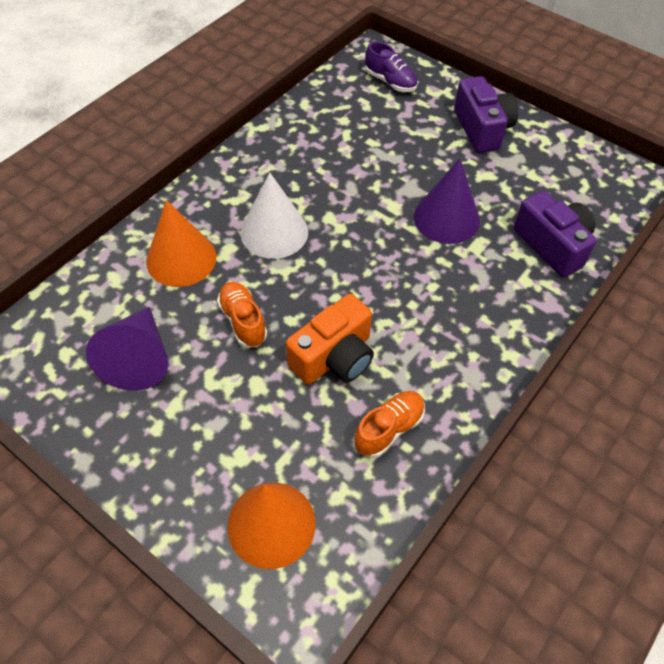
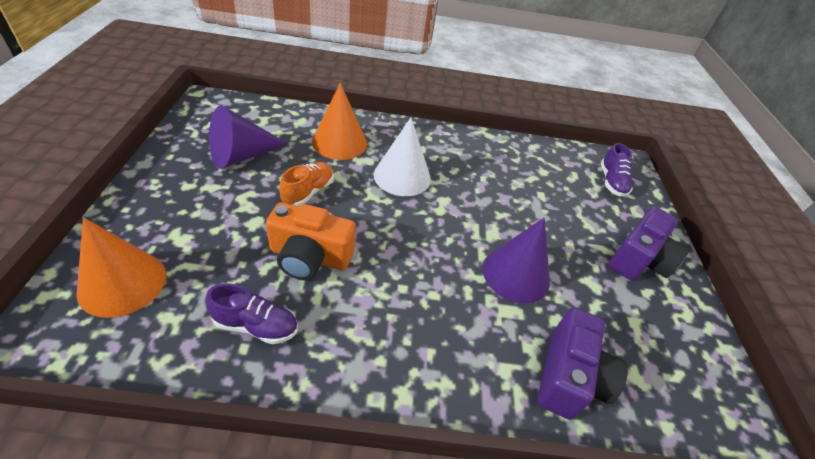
camera: 50 degrees right, 10 degrees down
(389, 429) = (256, 325): orange shoe -> purple shoe

